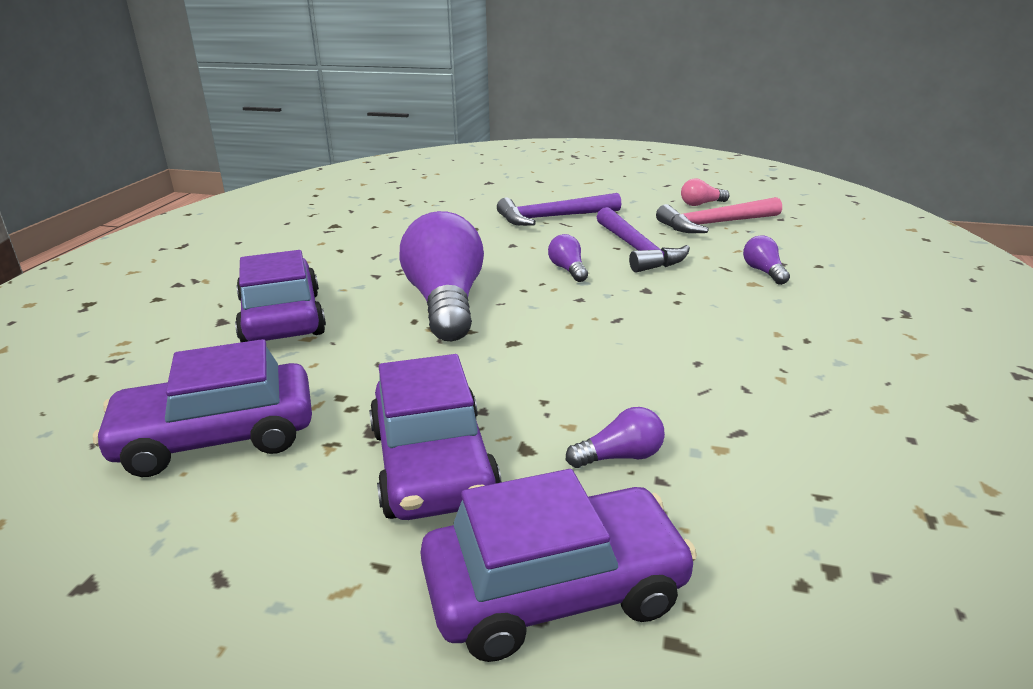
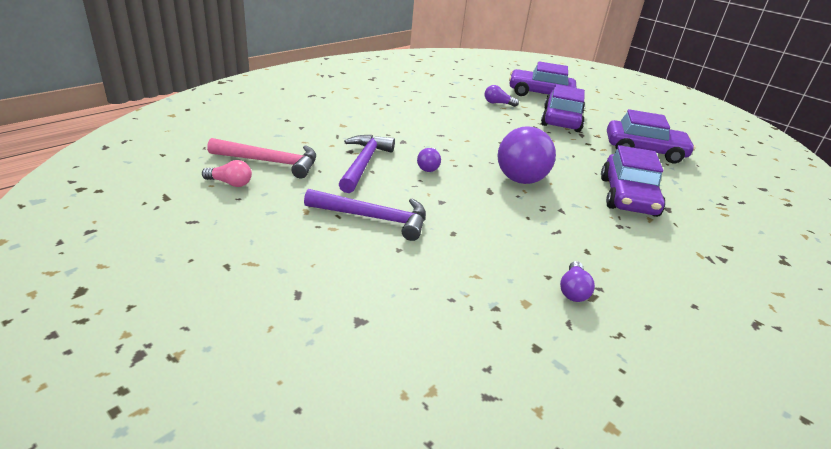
camera: 155 degrees left, 5 degrees up
(764, 272) = (323, 126): purple light bulb -> purple light bulb (573, 290)

